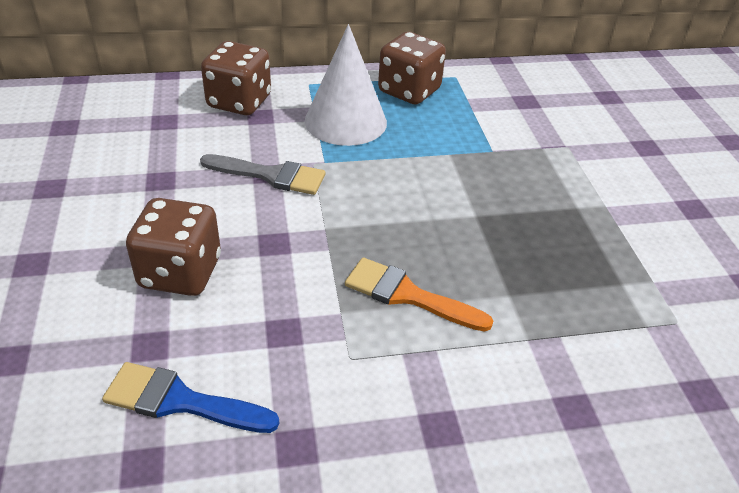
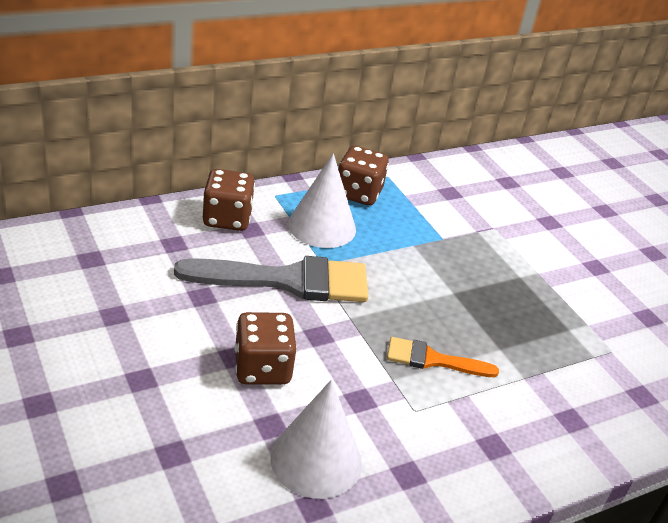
camera: 20 degrees left, 5 degrees down
(180, 401) = (316, 459): blue brush -> white cone
(270, 175) = (287, 281): grey brush -> grey brush, size x1.84

